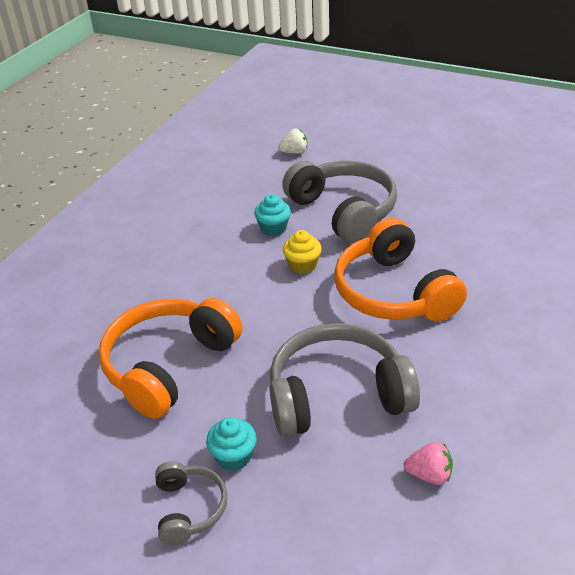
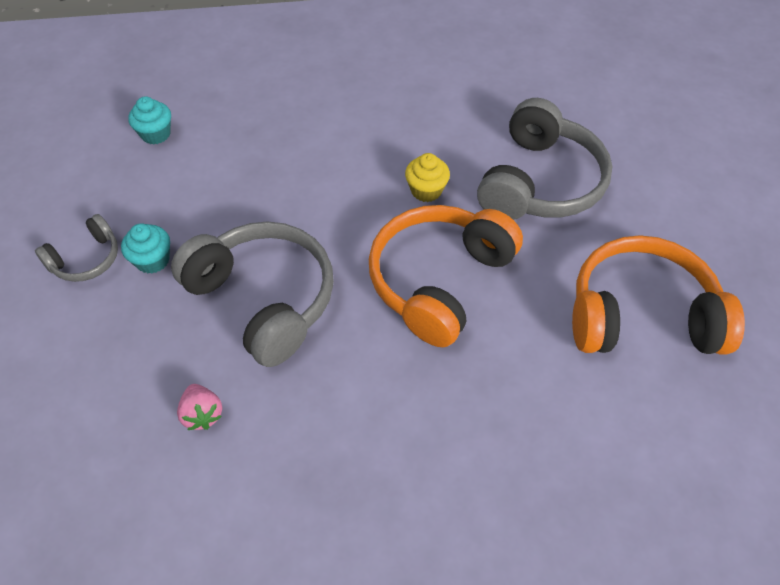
camera: 55 degrees right, 15 degrees up
(169, 365) = (231, 166): orange headphones -> orange headphones (641, 315)
(273, 228) = (465, 142): turquoise cupcake -> turquoise cupcake (156, 134)
(294, 152) = (608, 96): white strawberry -> none

